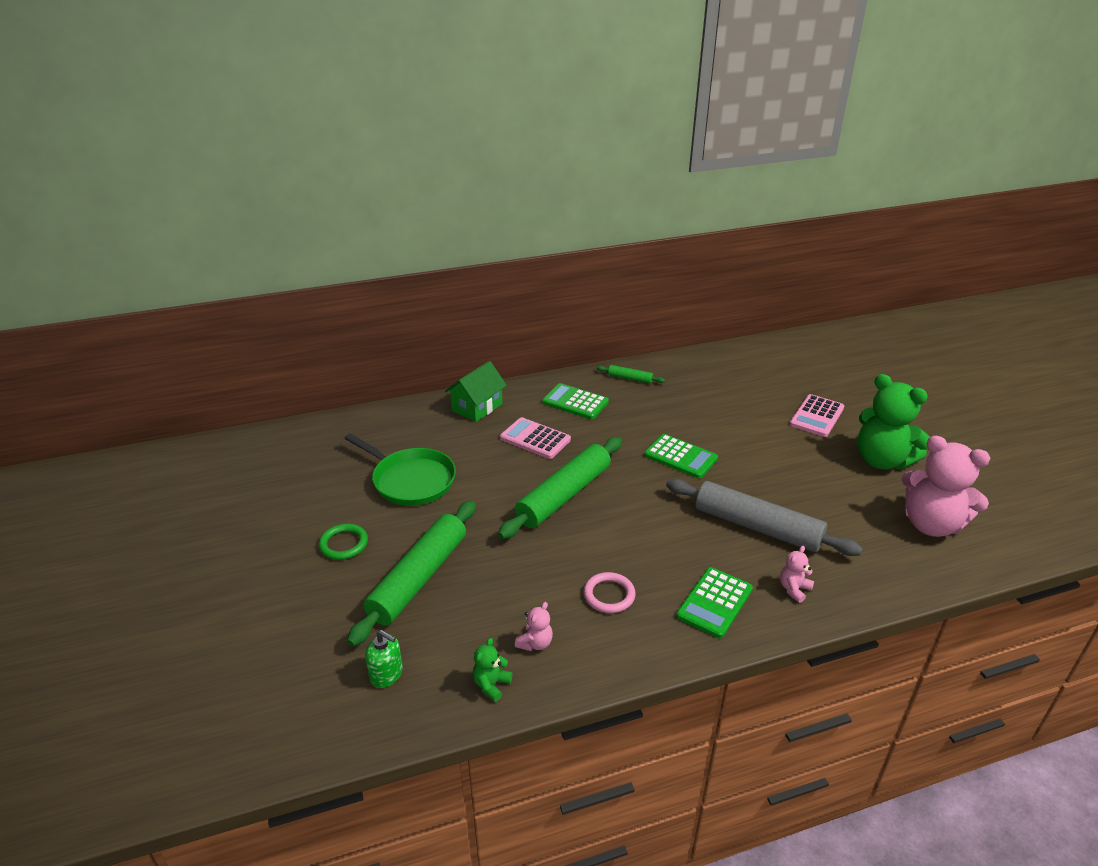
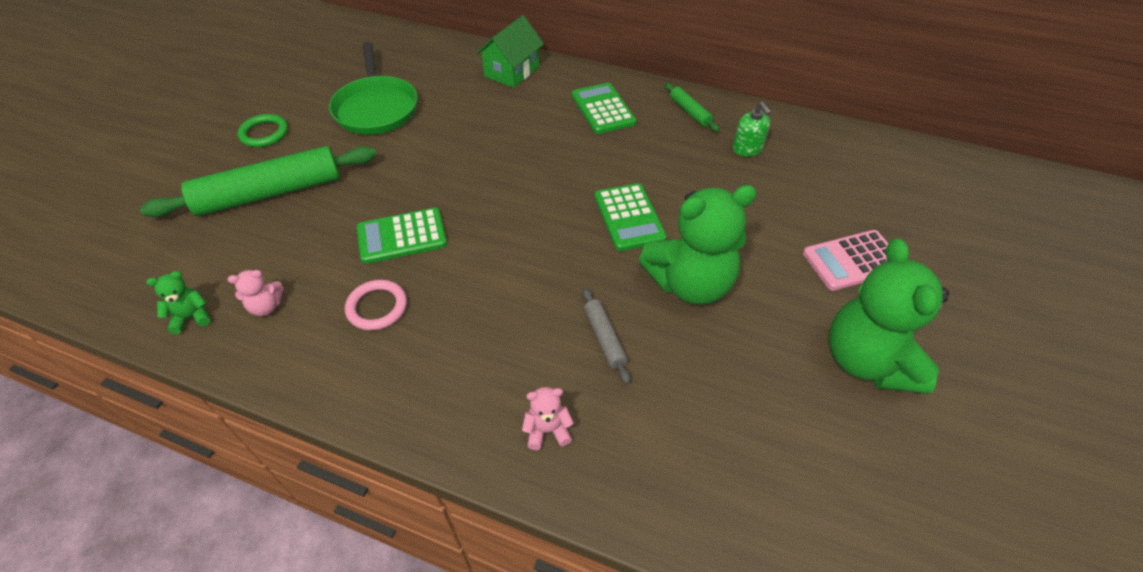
camera: 40 degrees right, 15 degrees up
(386, 674) = (148, 255): green soap dispenser -> green soap dispenser (747, 149)
(477, 407) = (512, 71): green house -> green house turned 45 degrees counterclockwise
(535, 439) = (519, 125): pink calculator -> none
(564, 495) = (470, 191): green rolling pin -> none
(714, 603) = (452, 384): green calculator -> green calculator (402, 236)
(757, 527) = (604, 338): grey rolling pin -> grey rolling pin, size x0.45
(760, 473) = (690, 284): none -> green teddy bear
(931, 524) = (823, 480): pink teddy bear -> none

